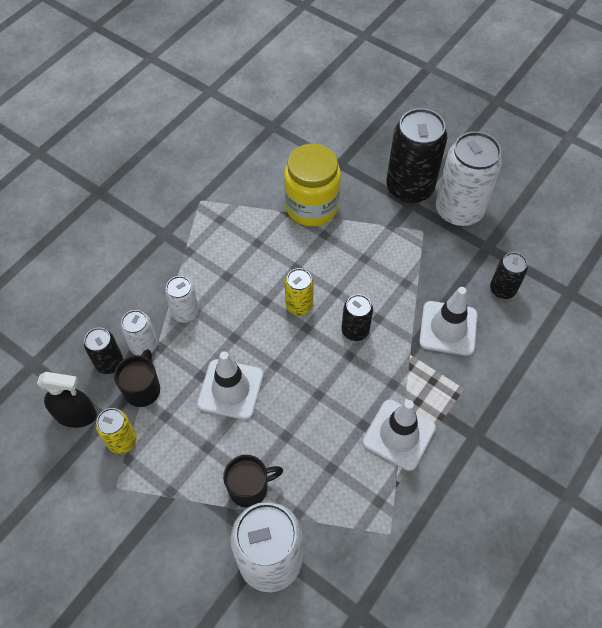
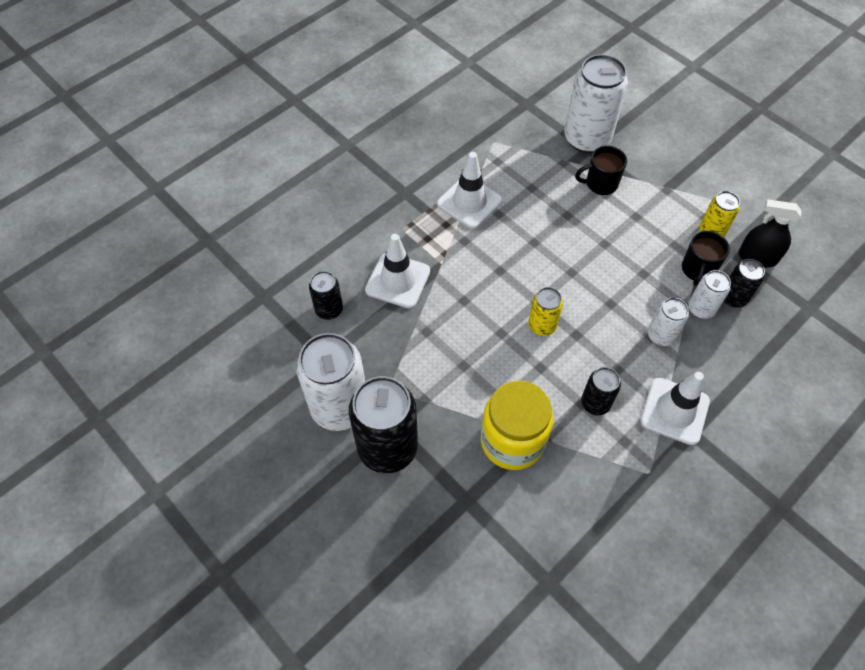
camera: 170 degrees left, 0 degrees up
(230, 389) = (615, 258): white traffic cone -> white traffic cone (674, 411)
(355, 330) = (489, 292): black can -> black can (595, 403)

